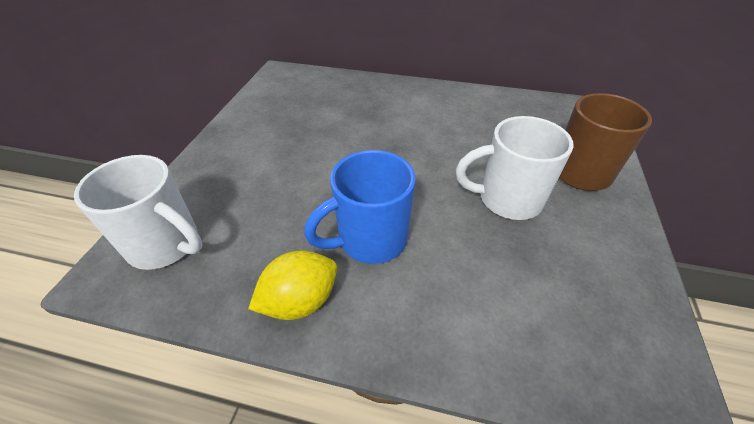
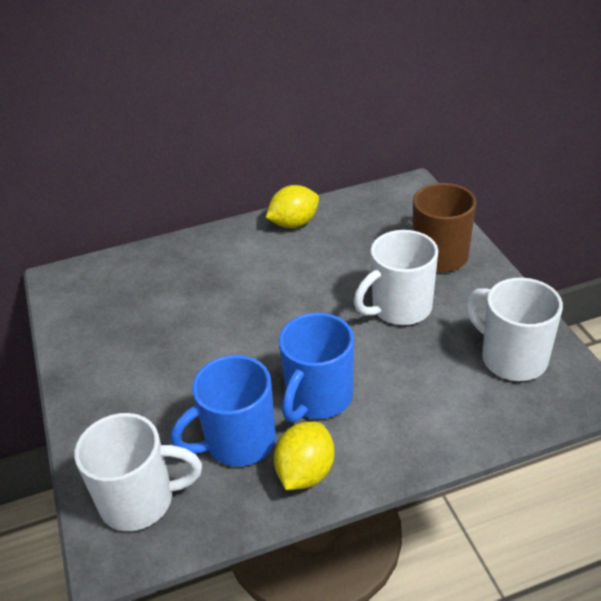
camera: 30 degrees left, 5 degrees down
(275, 240) = (238, 442): none -> blue mug
(468, 98) = (294, 223): none -> yellow lemon
(595, 306) = (511, 358): none -> white mug

